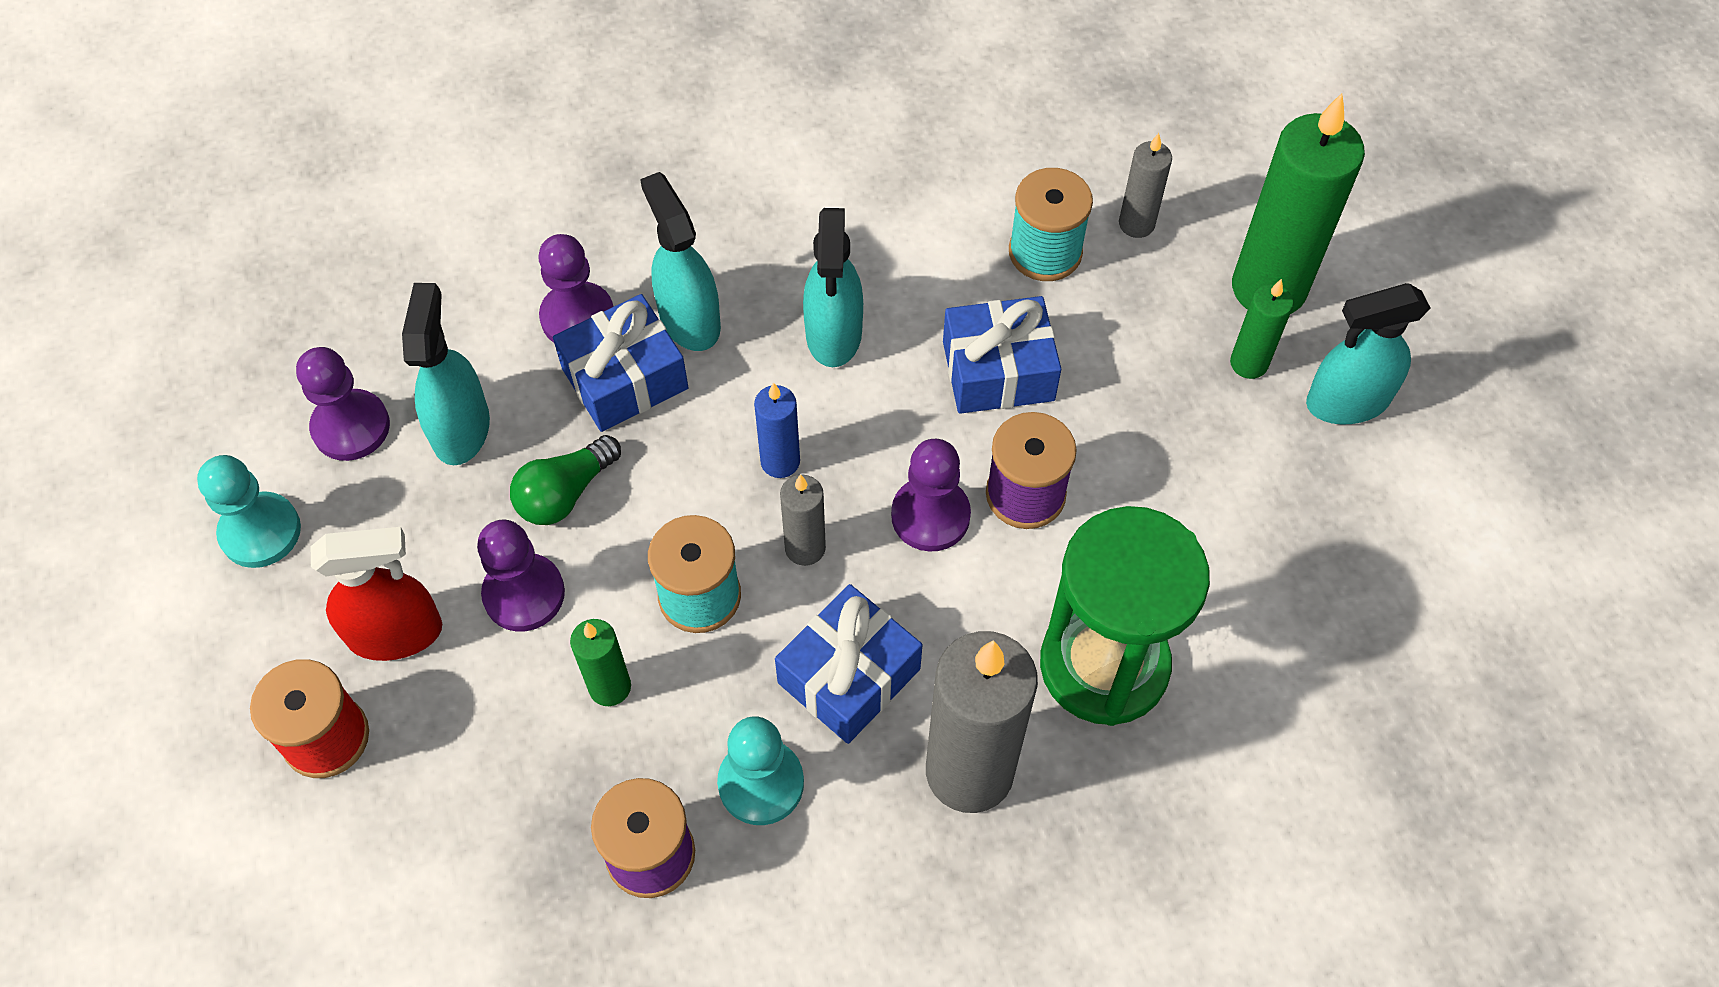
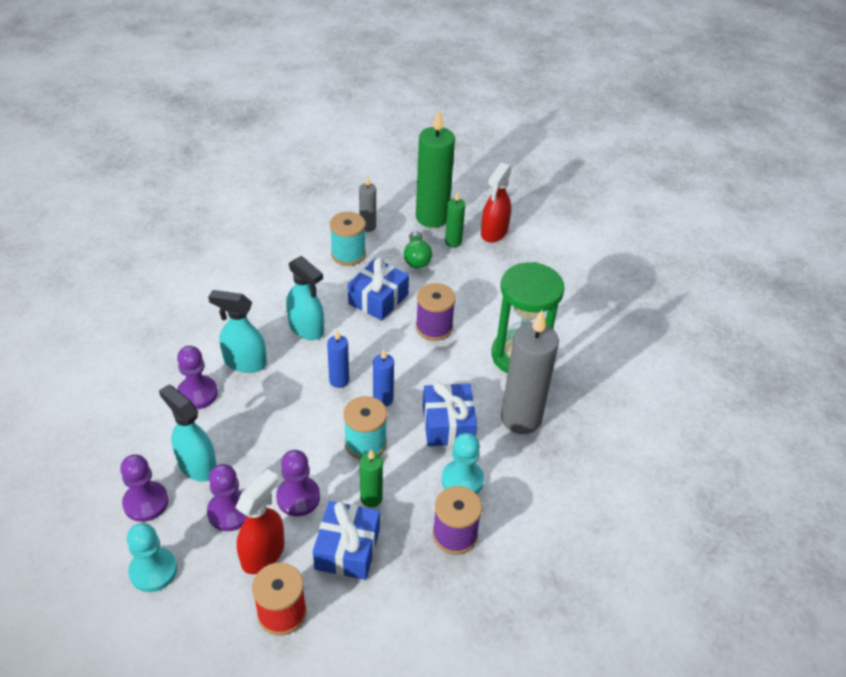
camera: 50 degrees left, 15 degrees down
(565, 493) = (270, 453): green light bulb -> green light bulb (416, 258)
(625, 378) = (244, 399): blue gift -> blue gift (347, 549)
(805, 548) = (383, 399): grey candle -> blue candle
(930, 516) = (412, 357): purple pawn -> purple pawn (230, 512)
(1346, 401) = (494, 232): turquoise spray bottle -> red spray bottle

